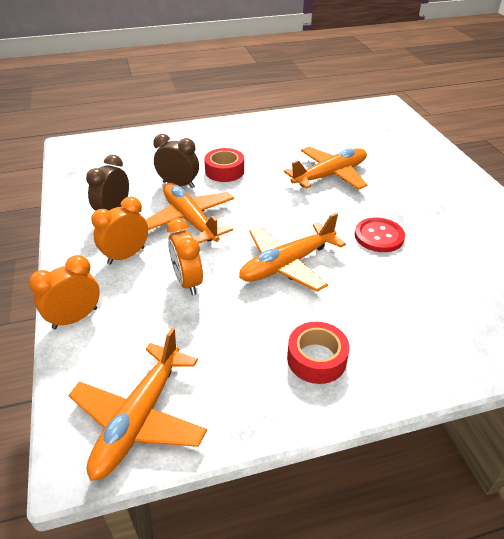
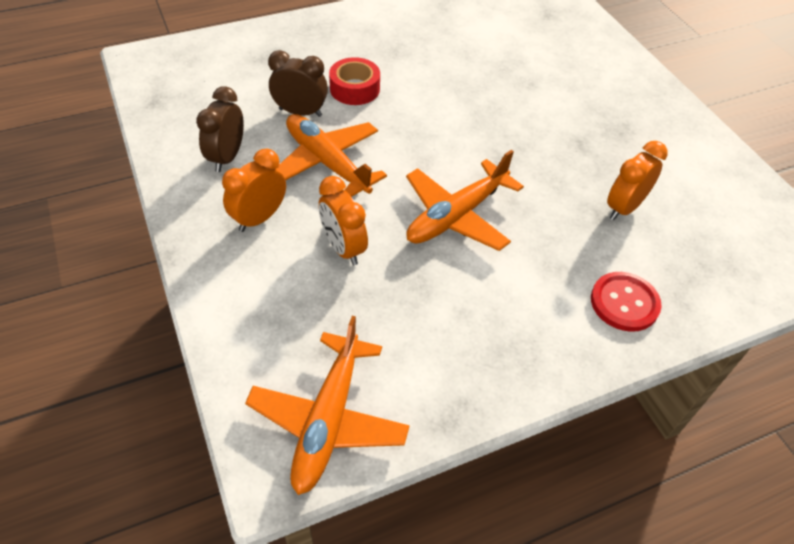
camera: 10 degrees left, 10 degrees up
(75, 318) = (220, 306): orange clock -> orange clock (624, 208)
(316, 359) = (509, 331): red tape -> none
(330, 175) = (487, 88): orange plane -> none
(379, 236) = (557, 171): red button -> red button (624, 303)

